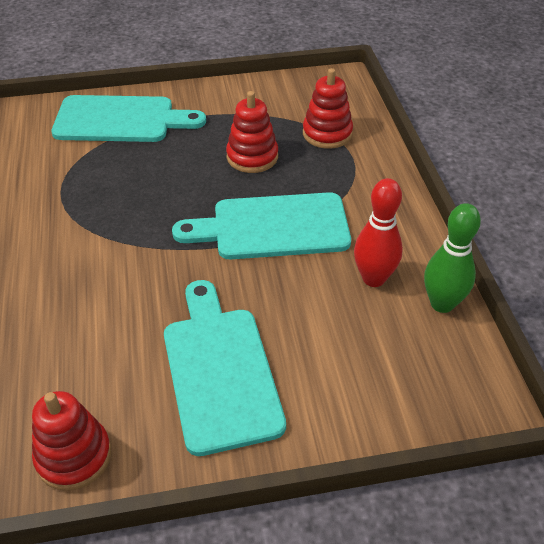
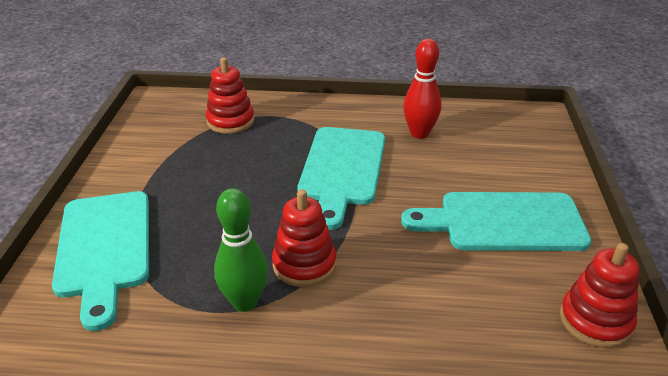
camera: 75 degrees left, 10 degrees down
(120, 120) = (104, 248): turquoise cutting board -> turquoise cutting board turned 150 degrees clockwise
(252, 157) = (237, 166): red stacking toy -> red stacking toy (304, 264)
(442, 304) = (452, 112): green bowling pin -> green bowling pin (245, 302)

